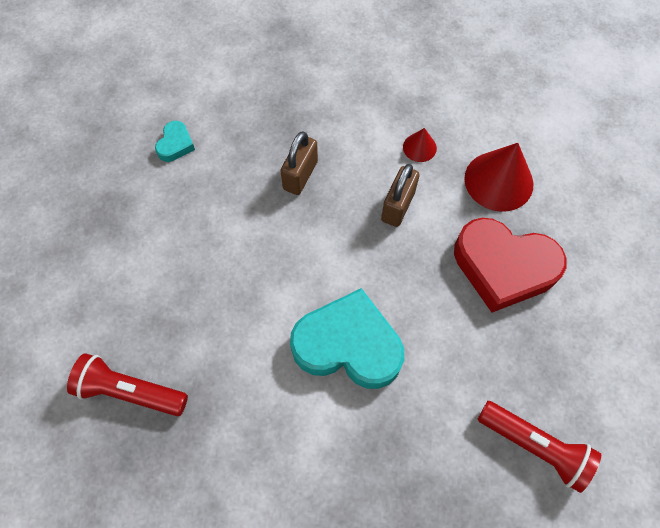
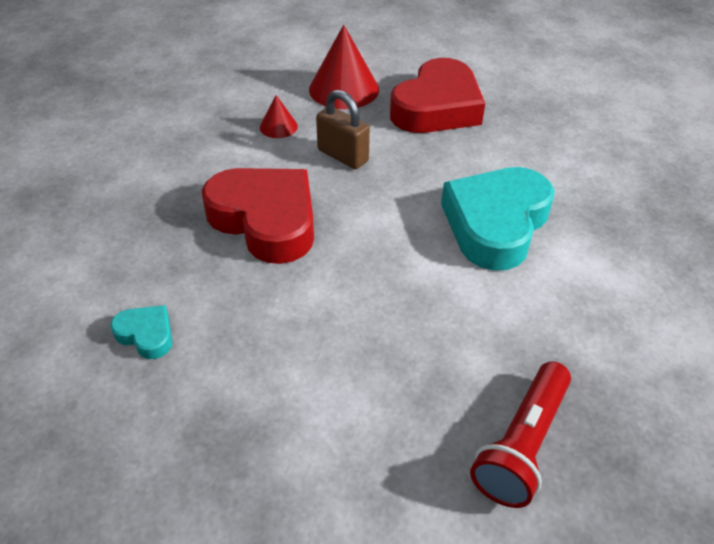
camera: 75 degrees left, 20 degrees down
(300, 175) = (266, 220): brown padlock -> red heart
(534, 446) = (613, 131): red flashlight -> none

